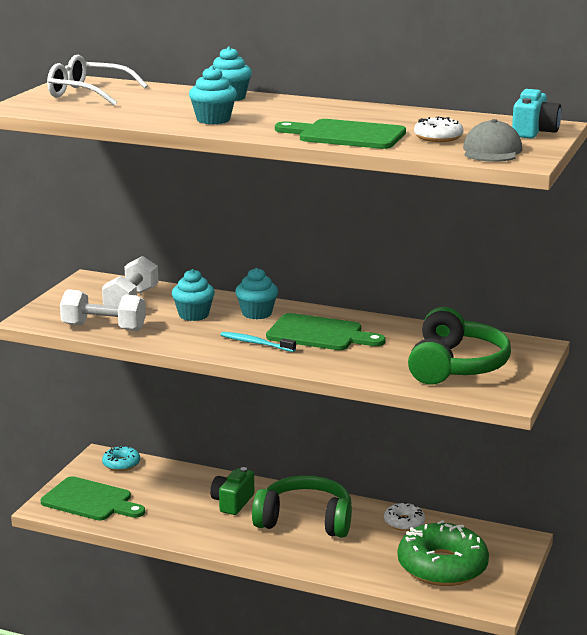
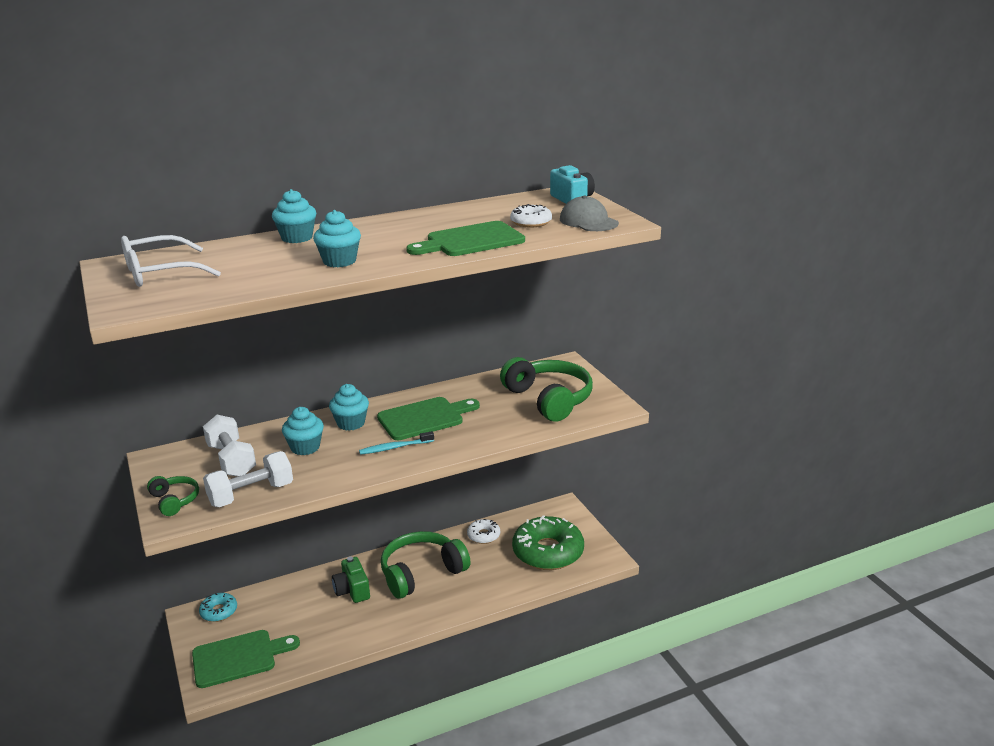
camera: 45 degrees left, 5 degrees up
(54, 309) = (174, 500): none -> green headphones

